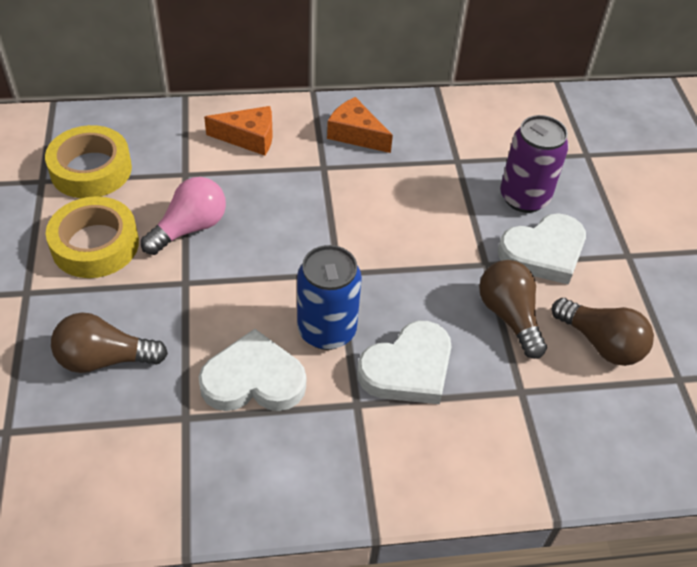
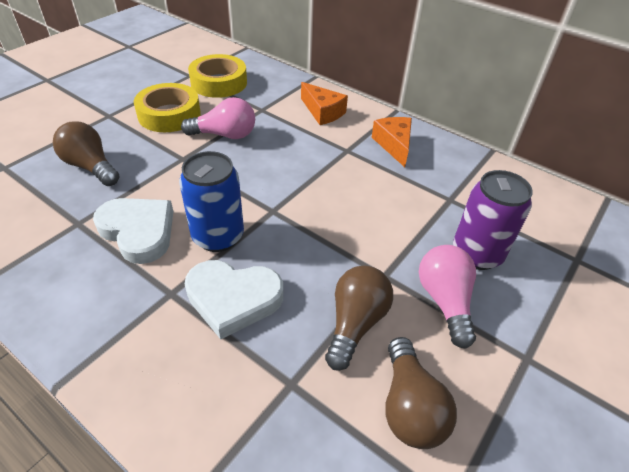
camera: 45 degrees right, 5 degrees down
(543, 252) = (444, 301): white heart -> pink light bulb

